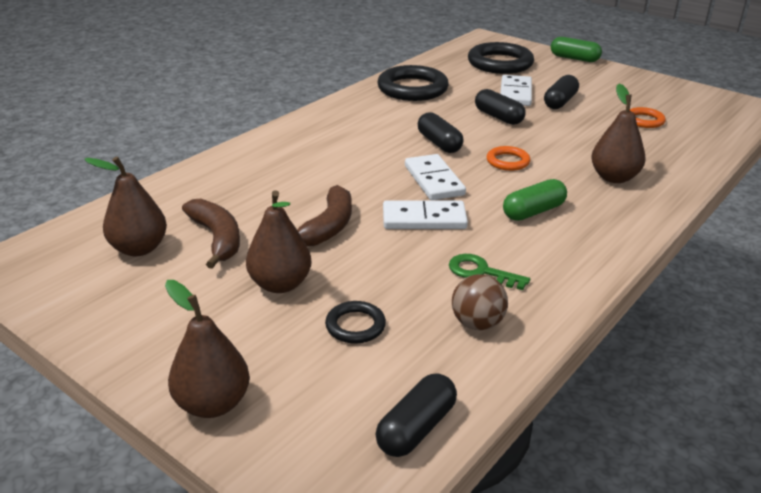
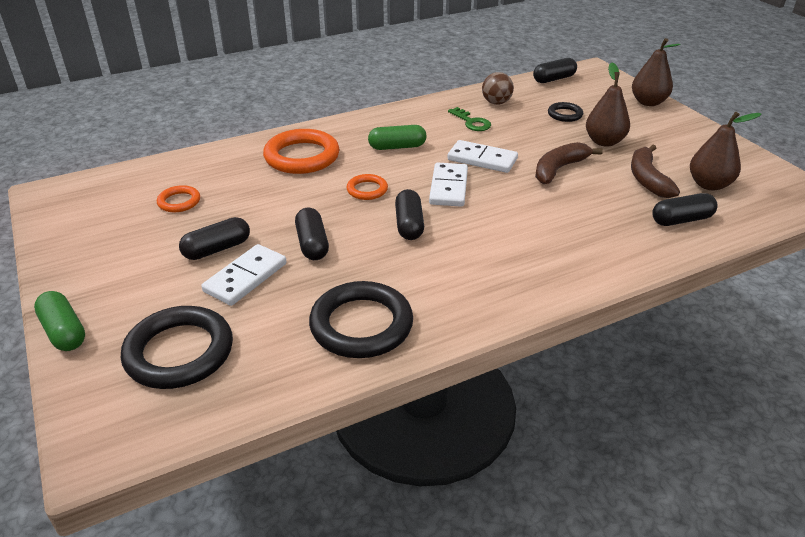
camera: 155 degrees left, 5 degrees up
(182, 199) = (681, 220): none -> black capsule
(614, 177) = (302, 156): brown pear -> orange ring

